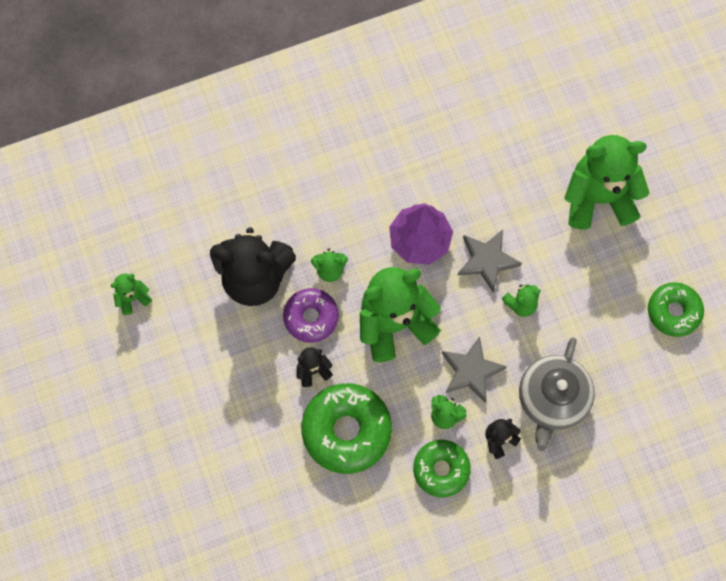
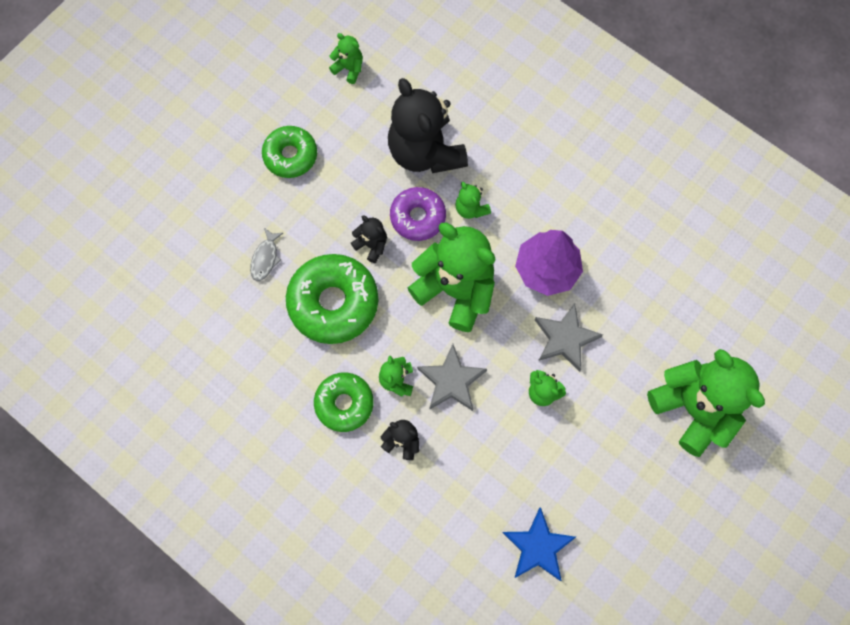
camera: 60 degrees right, 0 degrees up
(271, 467) = (265, 258): none -> grey fish
(552, 399) = (468, 470): grey teapot -> none
(642, 380) = (538, 546): none -> blue star
(673, 311) = (626, 541): green donut -> green donut (290, 155)

